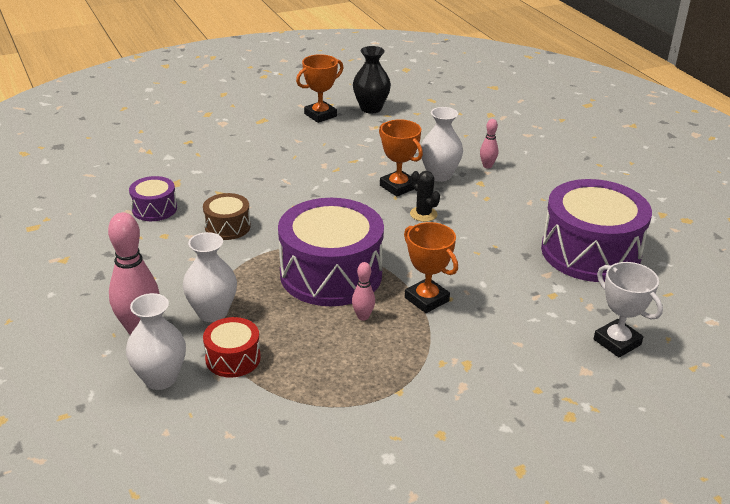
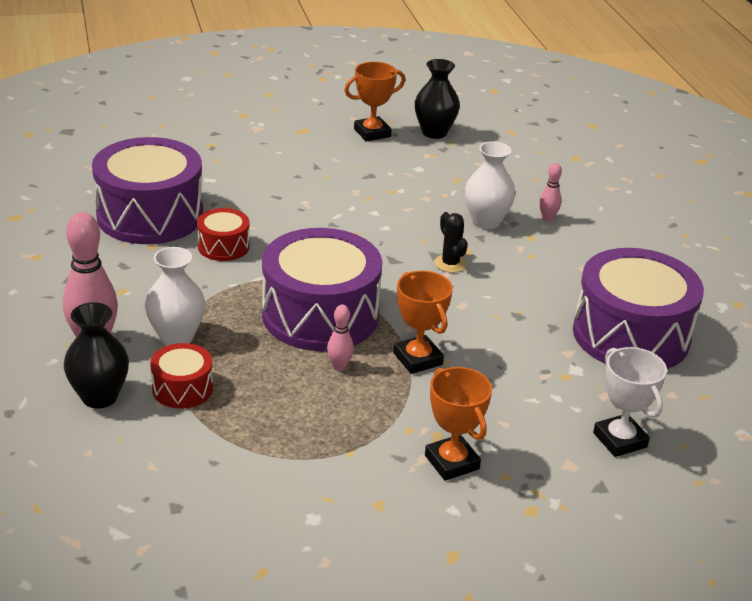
camera: 10 degrees right, 0 degrees up
(154, 209) = (150, 215): purple drum -> purple drum, size x2.11
(160, 378) = (99, 397): white vase -> black vase
(227, 227) = (223, 246): brown drum -> red drum
(398, 187) = (432, 228): orange trophy -> orange trophy (452, 462)

